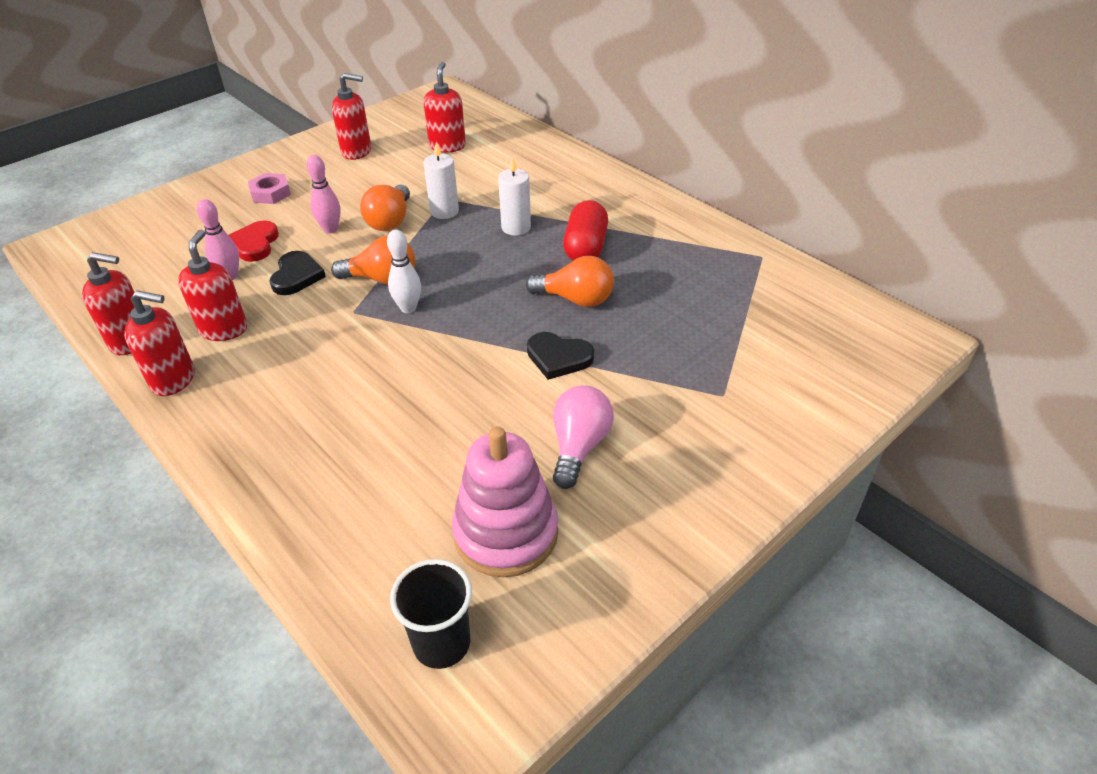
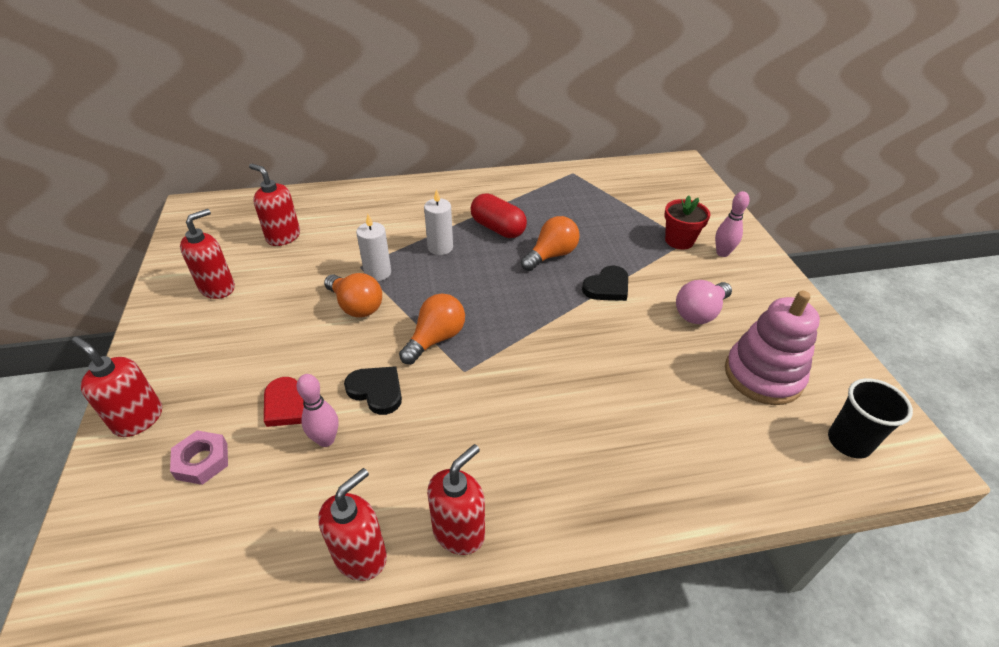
camera: 60 degrees left, 0 degrees up
(224, 329) = (411, 468): red soap dispenser -> red soap dispenser (138, 419)
(270, 193) = (212, 367): pink nut -> pink nut (202, 461)
(330, 229) = (327, 346): pink bowling pin -> pink bowling pin (722, 253)
(408, 308) = (488, 337): white bowling pin -> none
(579, 446) = (699, 313): pink light bulb -> pink light bulb turned 90 degrees counterclockwise
(714, 388) = (679, 241): none -> red flower pot

